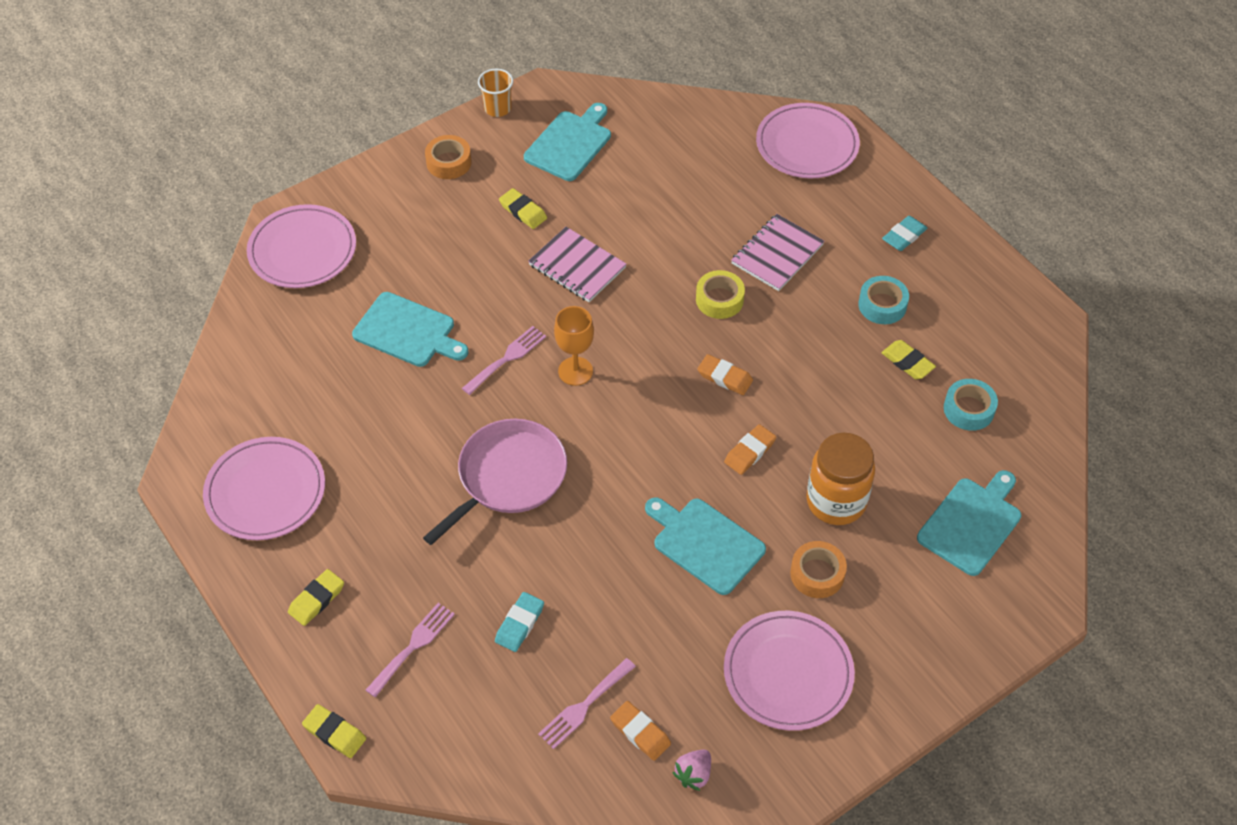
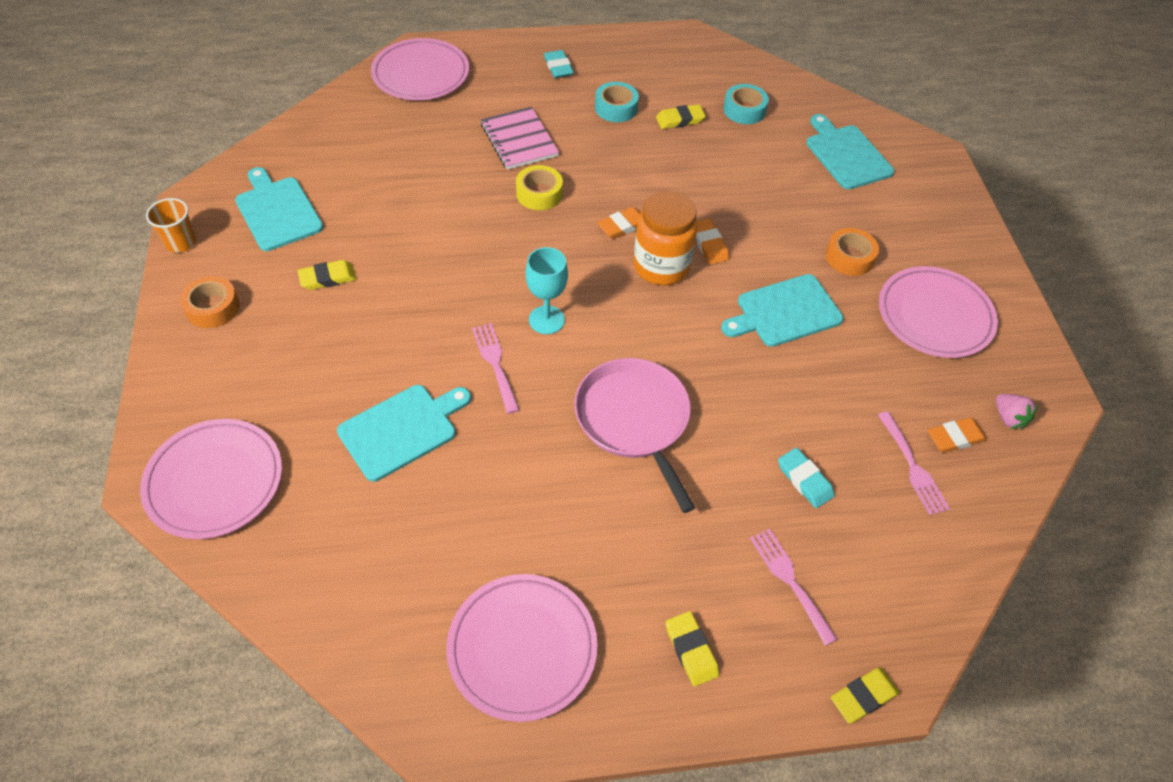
camera: 65 degrees left, 0 degrees up
(575, 371) = (546, 320): orange goblet -> turquoise goblet
(577, 266) = (427, 268): pink notebook -> none
(836, 501) = (787, 216): orange jar -> orange jar (661, 266)

